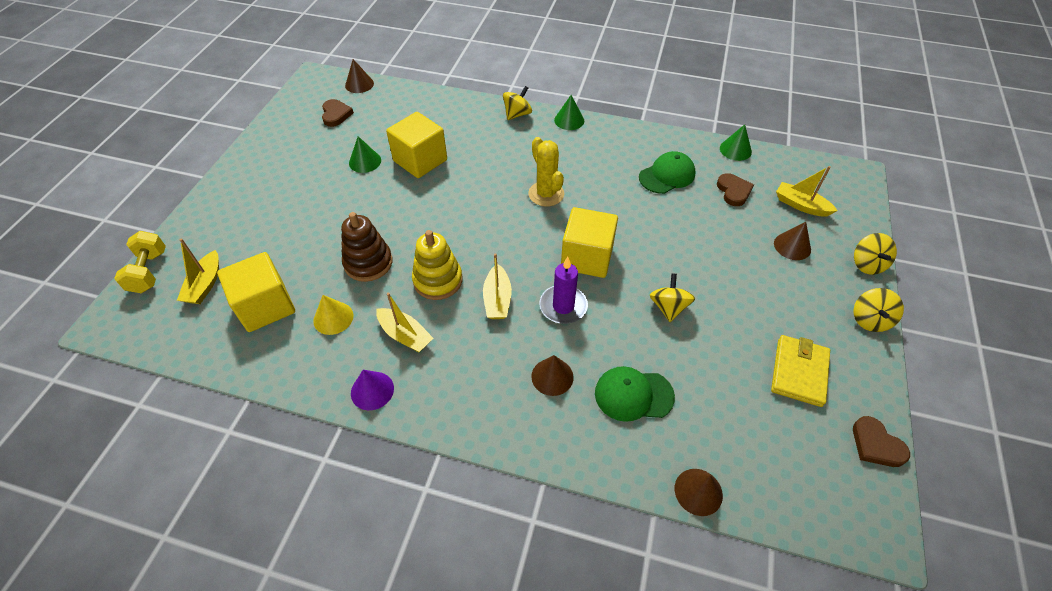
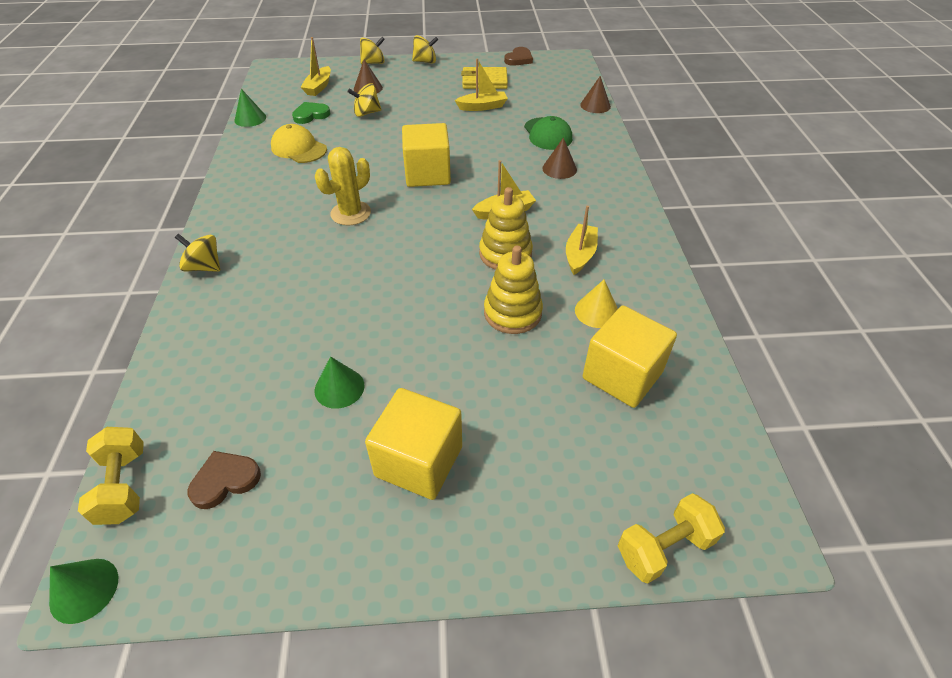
camera: 110 degrees left, 5 degrees down
(205, 285) = (636, 457): yellow boat -> yellow boat (482, 107)
(359, 84) = (123, 486): brown cone -> yellow dumbbell
(368, 263) = (512, 313): brown stacking toy -> yellow stacking toy
(372, 390) = (646, 255): purple cone -> none
(420, 160) = (321, 329): yellow cube -> yellow cube (419, 461)
(563, 306) = (489, 176): purple candle -> none
(569, 120) = (213, 223): green cone -> green cone (84, 590)
(667, 175) = (299, 148): green cap -> yellow cap
(668, 307) = (460, 130): yellow spinning top -> yellow spinning top (366, 113)
(733, 191) = (311, 115): brown heart -> green heart

